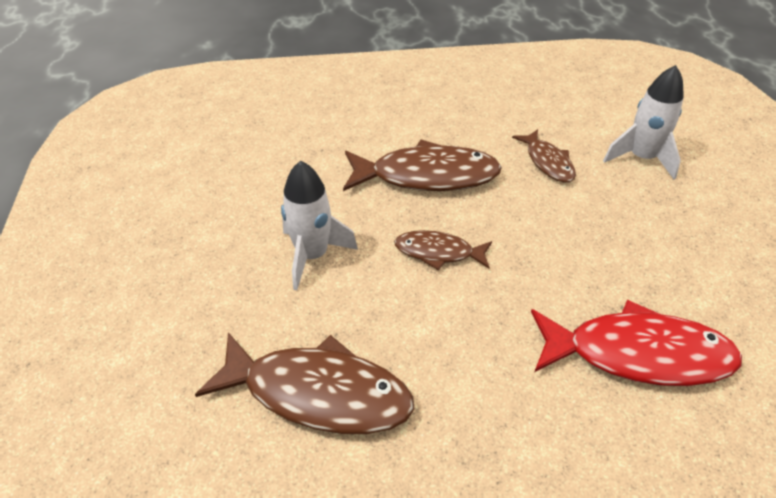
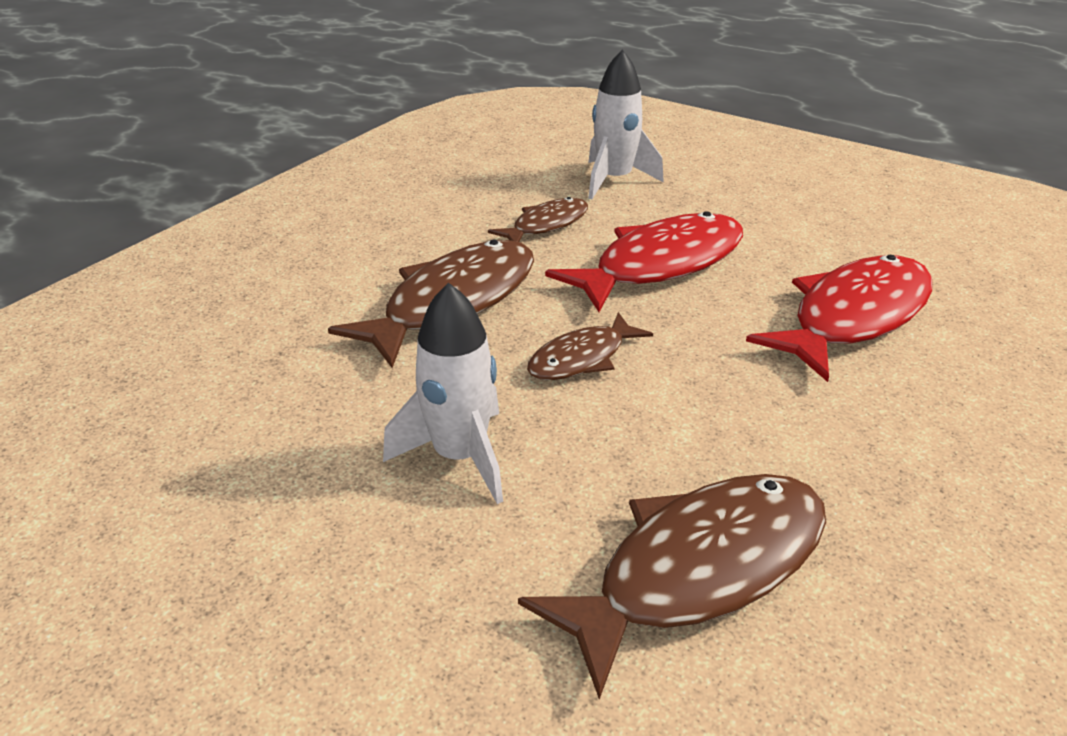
camera: 50 degrees left, 10 degrees down
(547, 162) = (546, 225): brown fish -> brown fish turned 60 degrees counterclockwise
(573, 232) = (660, 265): none -> red fish

